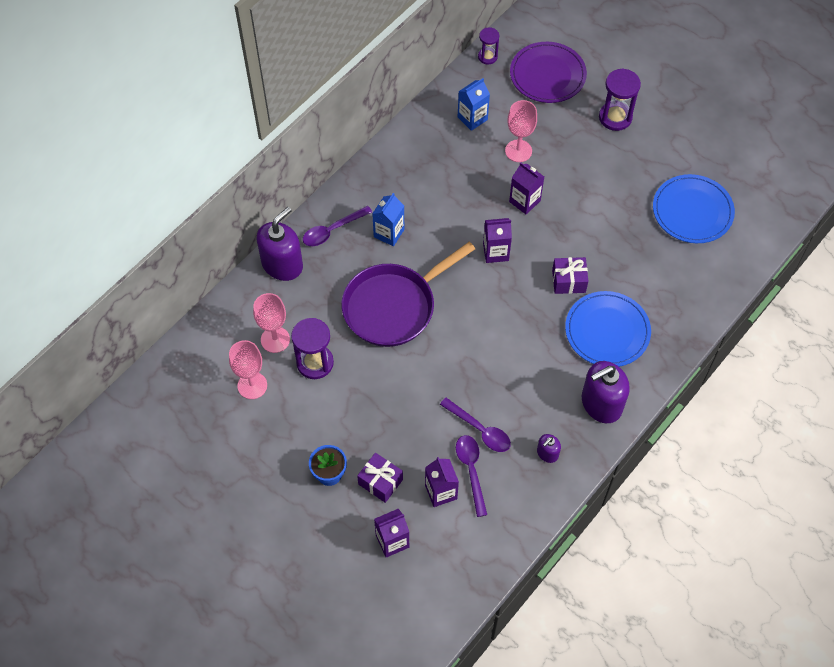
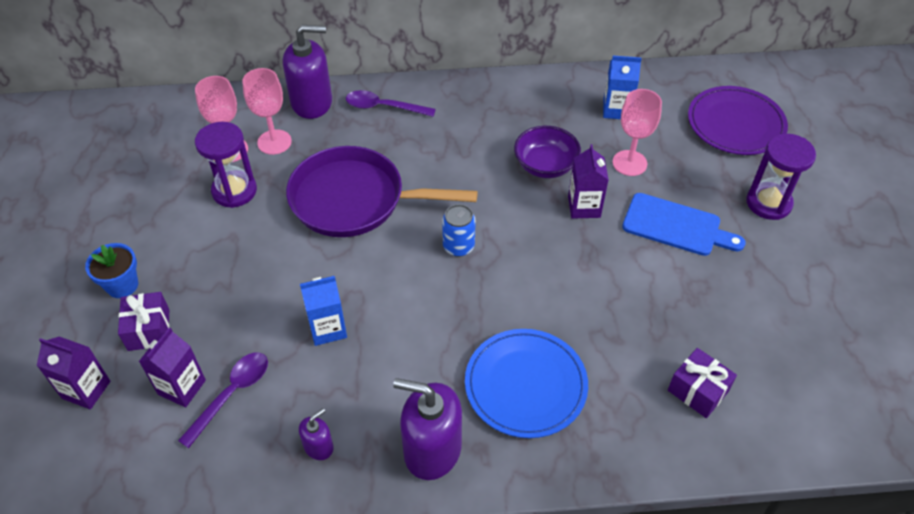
camera: 45 degrees right, 10 degrees down
(252, 385) = (167, 168): pink goblet -> pink goblet (274, 142)
(389, 233) = (426, 142): blue carton -> blue carton (327, 328)
(474, 191) = (545, 165): none -> purple bowl
(480, 430) = (288, 365): purple spoon -> none
(486, 284) = (458, 246): none -> blue can
(487, 57) = (690, 74): purple hourglass -> none
(495, 252) = (502, 227): purple carton -> none
(547, 453) = (318, 446): purple soap dispenser -> purple soap dispenser turned 135 degrees clockwise
(568, 281) = (542, 307): purple gift -> purple gift (698, 391)
(584, 173) = (676, 226): none -> blue cutting board
(692, 211) = (761, 347): blue plate -> none

